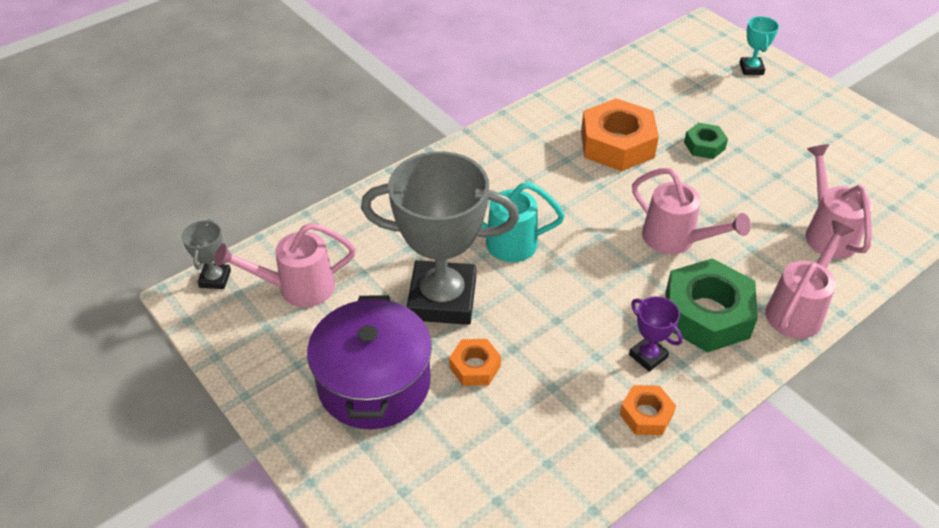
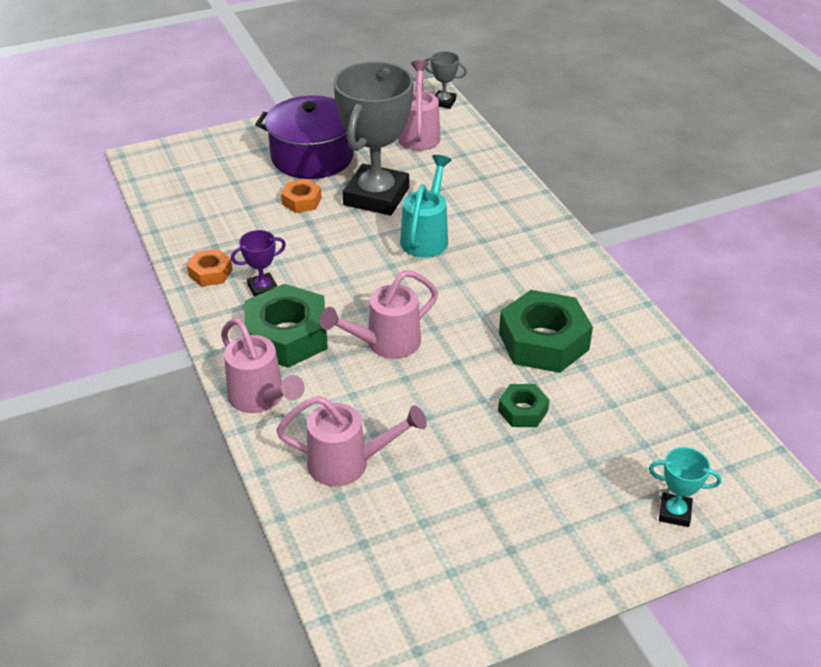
camera: 105 degrees right, 5 degrees down
(617, 144) = (543, 341): orange nut -> green nut

